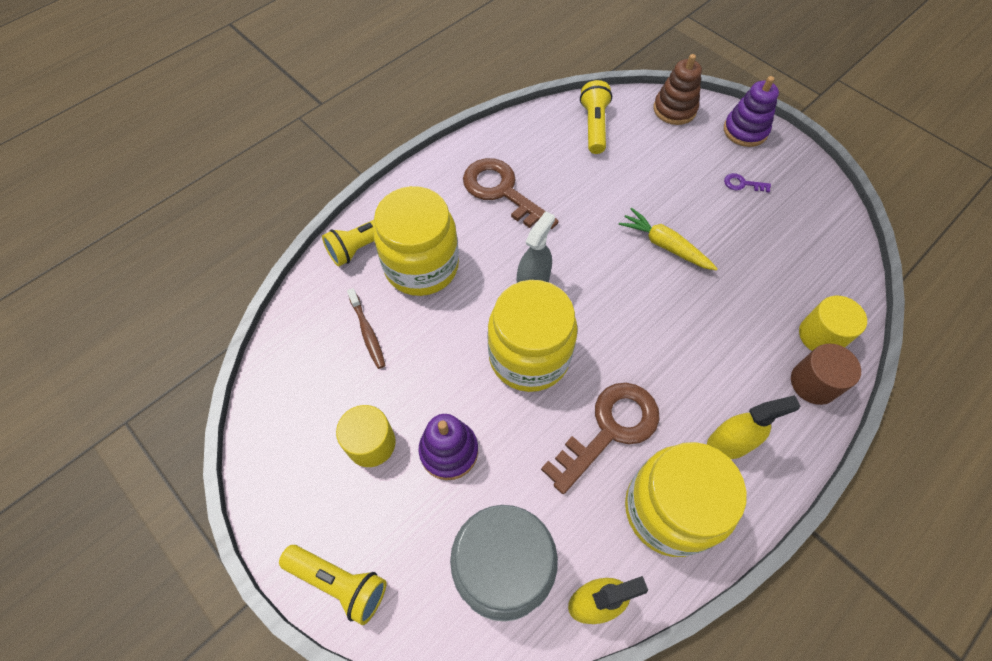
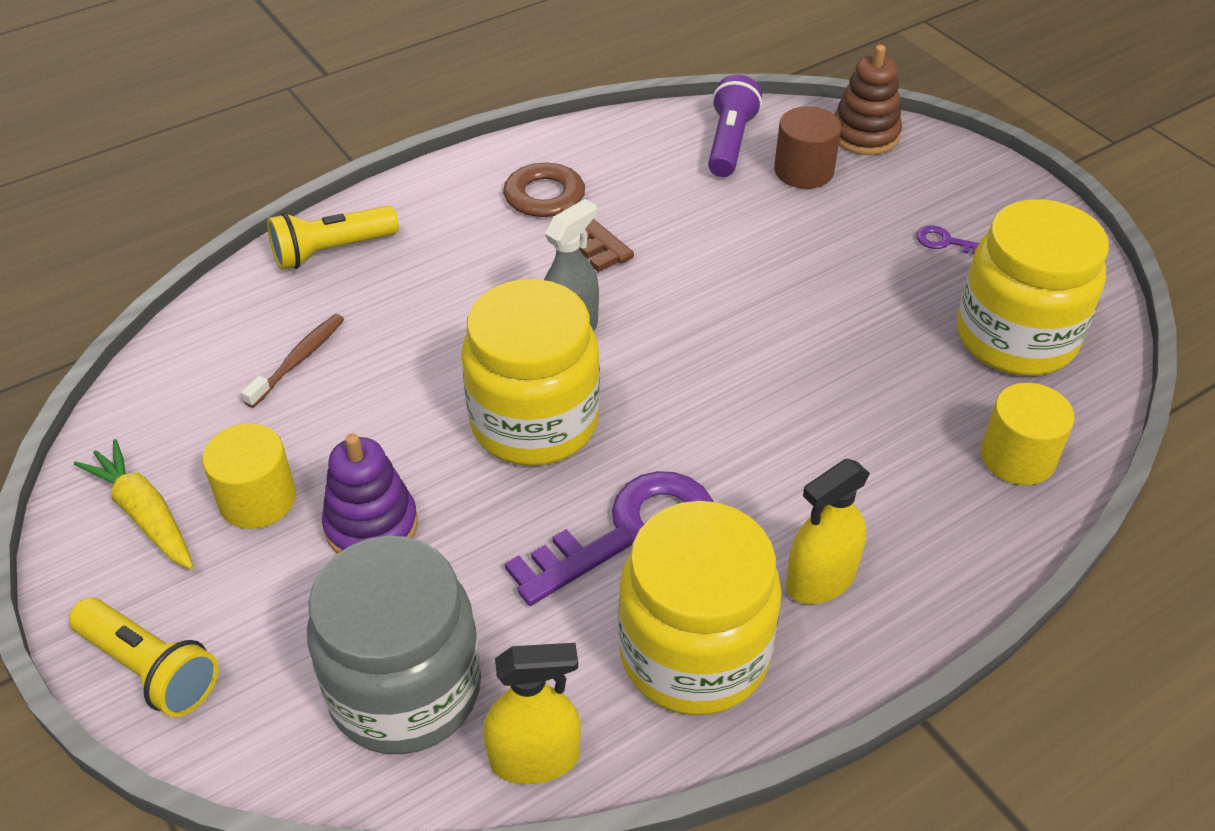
camera: 10 degrees right, 15 degrees down
(367, 332) = (299, 360): brown toothbrush -> brown toothbrush turned 135 degrees counterclockwise
(421, 266) = (407, 288): yellow jar -> yellow jar (1015, 338)
(594, 126) = (730, 143): yellow flashlight -> purple flashlight
(609, 430) = (630, 534): brown key -> purple key
(665, 245) = (795, 307): yellow carrot -> yellow carrot (144, 514)
(729, 443) = (820, 580): yellow spray bottle -> yellow spray bottle turned 150 degrees clockwise
(745, 131) = (971, 174): purple stacking toy -> none
(813, 383) = (986, 519): brown cylinder -> brown cylinder (803, 171)

